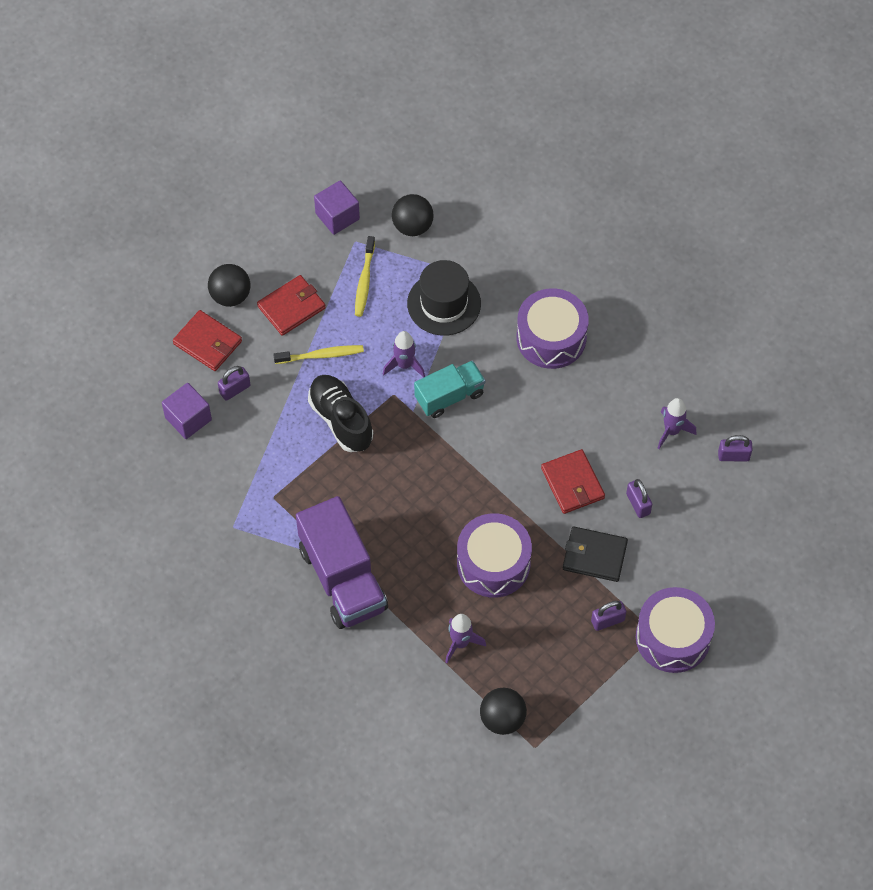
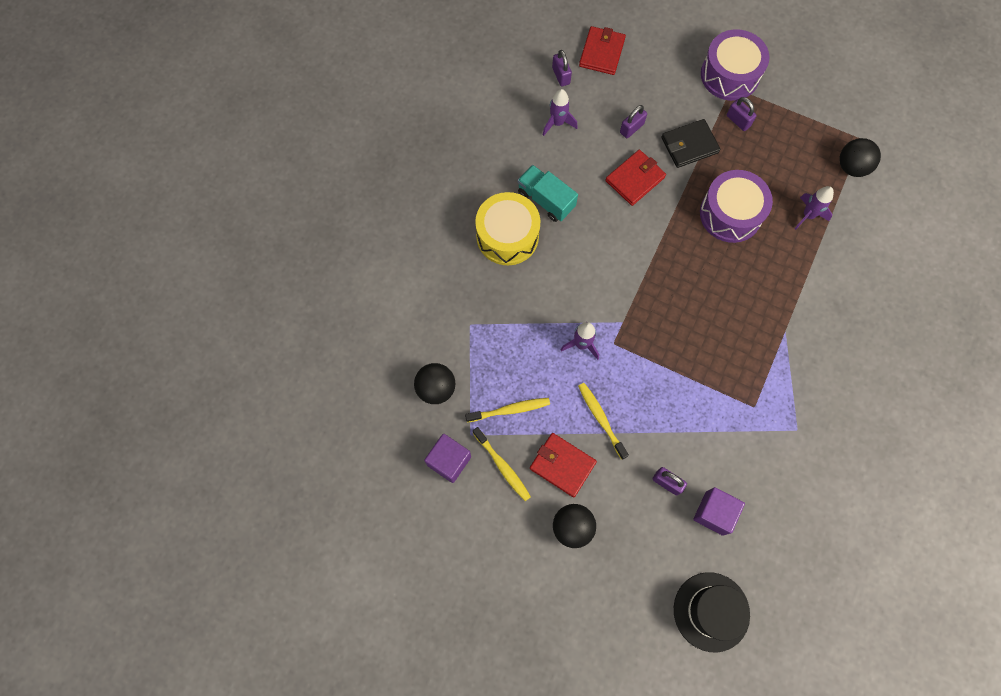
camera: 110 degrees left, 10 degrees up
(207, 342) = (630, 528): red wallet -> red wallet (602, 52)
(312, 258) = (502, 466): none -> yellow toothbrush
(341, 420) = (657, 378): black shoe -> none
(343, 578) = (799, 322): purple truck -> none
(444, 303) = (507, 333): black hat -> black hat (711, 611)
(449, 396) = (596, 297): turquoise truck -> turquoise truck (546, 200)
(551, 338) = (507, 236): purple drum -> yellow drum
(594, 556) = (689, 145): black wallet -> black wallet turned 75 degrees clockwise

